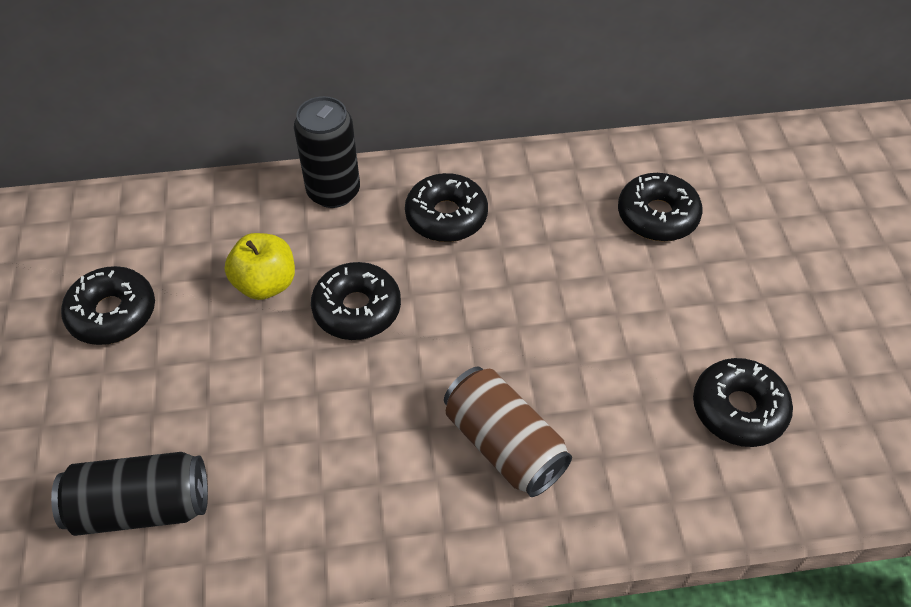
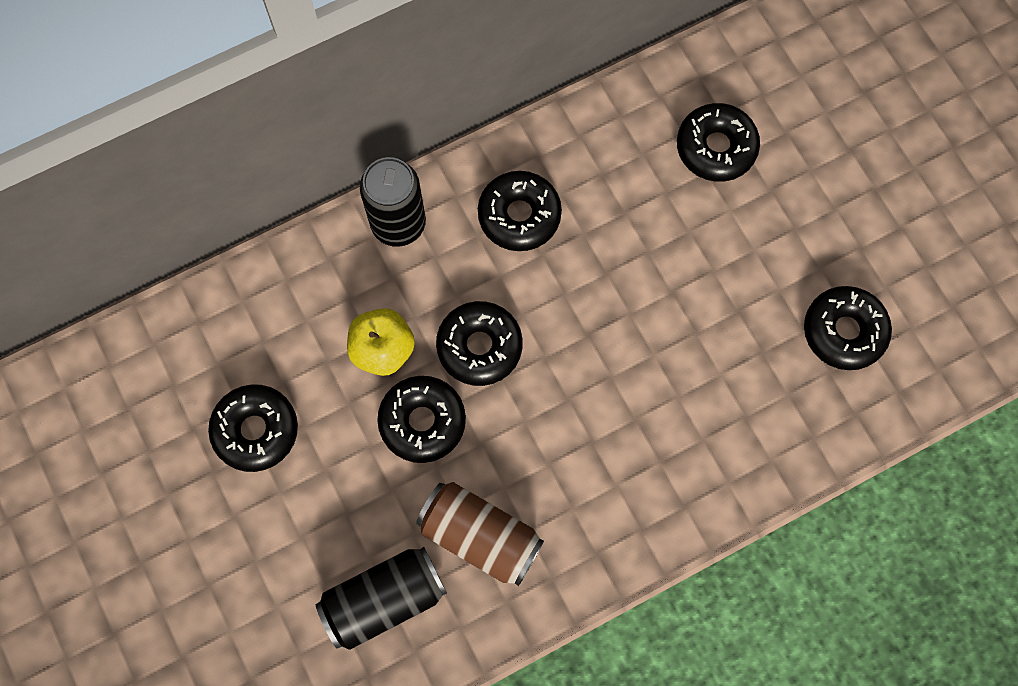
camera: 20 degrees left, 20 degrees up
(269, 355) = (422, 422): none -> black donut
(504, 444) = (661, 434): brown can -> brown can (480, 536)

